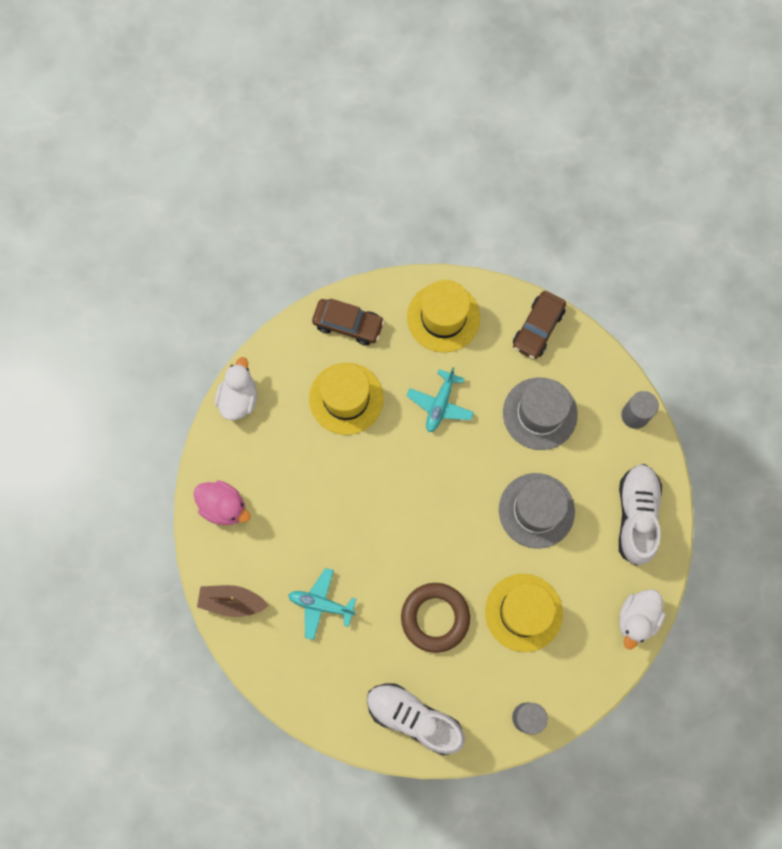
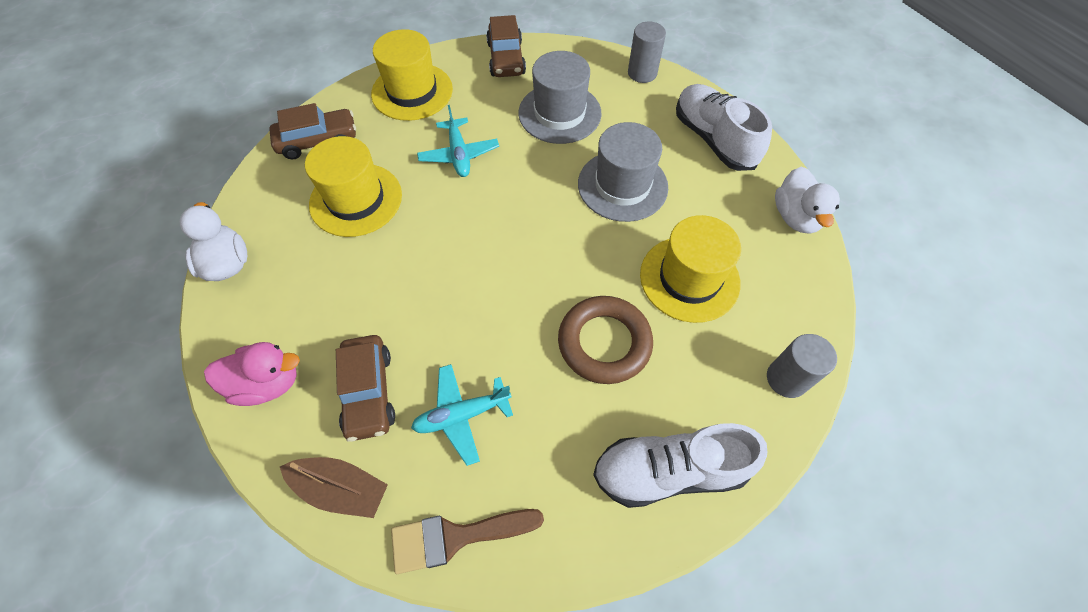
camera: 35 degrees left, 15 degrees down
(232, 602) = (341, 489): brown boat -> brown boat turned 135 degrees counterclockwise
(276, 670) = (455, 537): none -> brown brush
(277, 553) = (369, 392): none -> brown car

